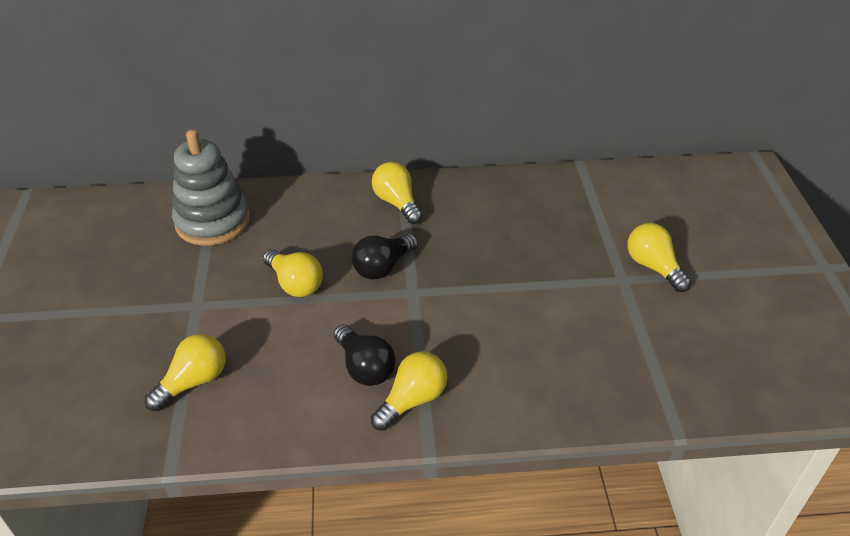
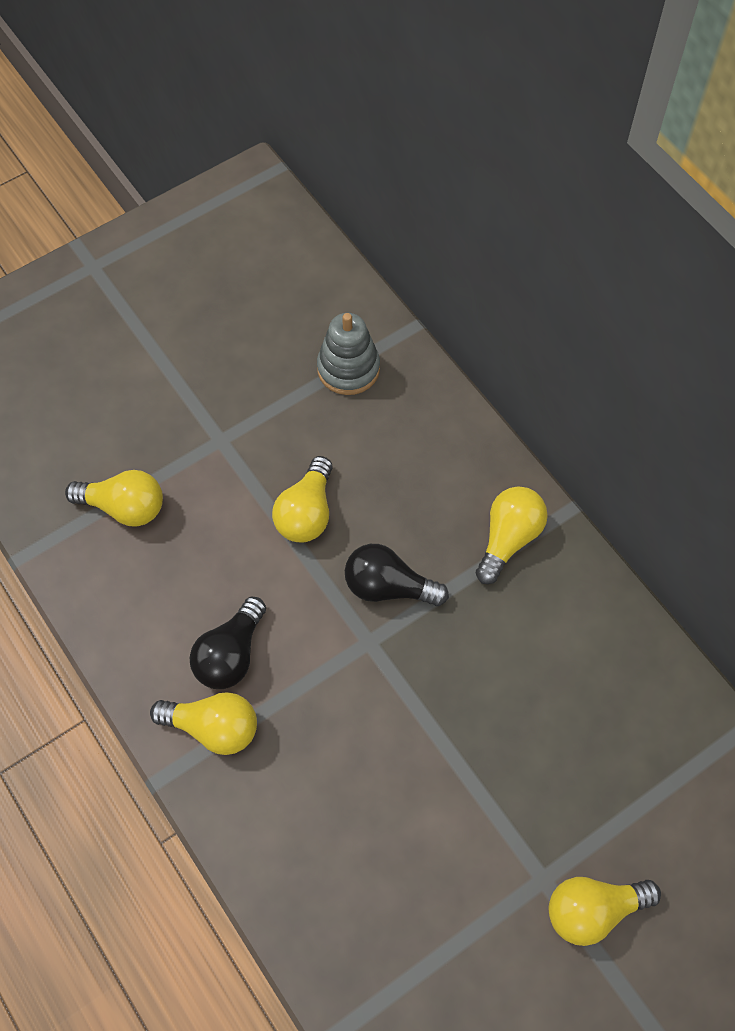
camera: 60 degrees right, 20 degrees up
(213, 221) = (348, 368): grey stacking toy -> grey stacking toy, size x0.66
(653, 267) = (593, 910): yellow light bulb -> yellow light bulb turned 135 degrees counterclockwise

